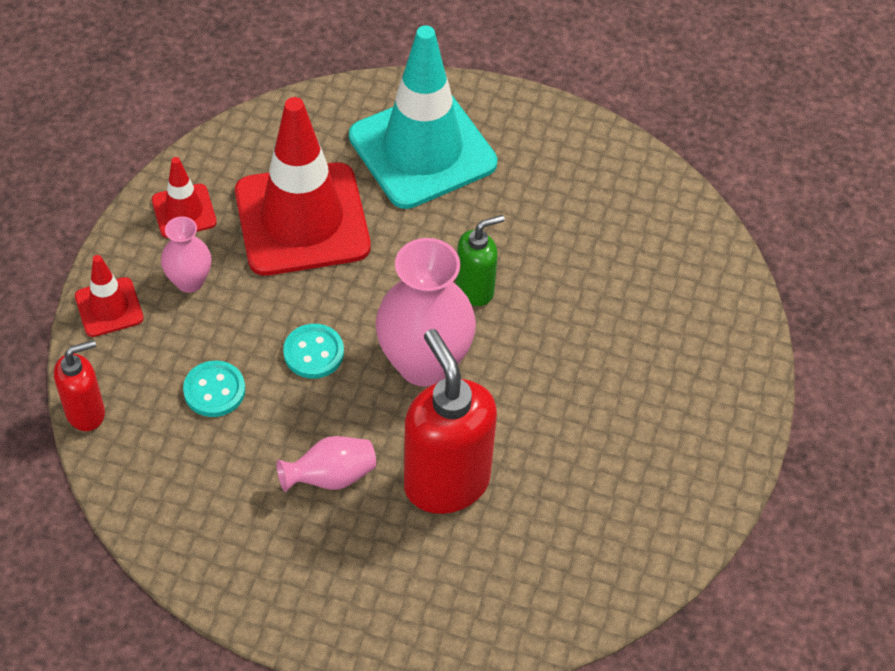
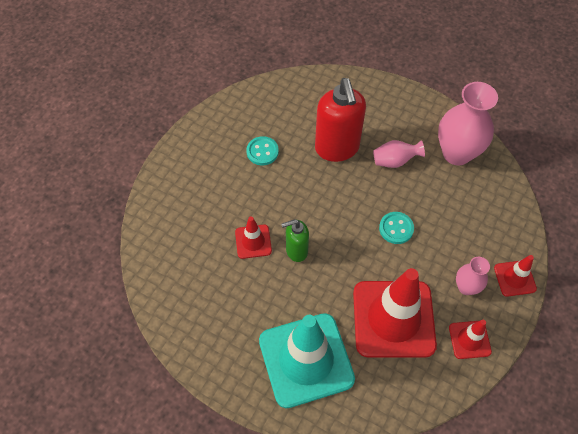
camera: 165 degrees left, 5 degrees up
(86, 412) = (523, 216): red soap dispenser -> none
(214, 390) = (453, 216): turquoise button -> turquoise button (262, 152)
(424, 363) = (335, 211): pink vase -> pink vase (456, 153)
(550, 291) = (253, 241): none -> red traffic cone

